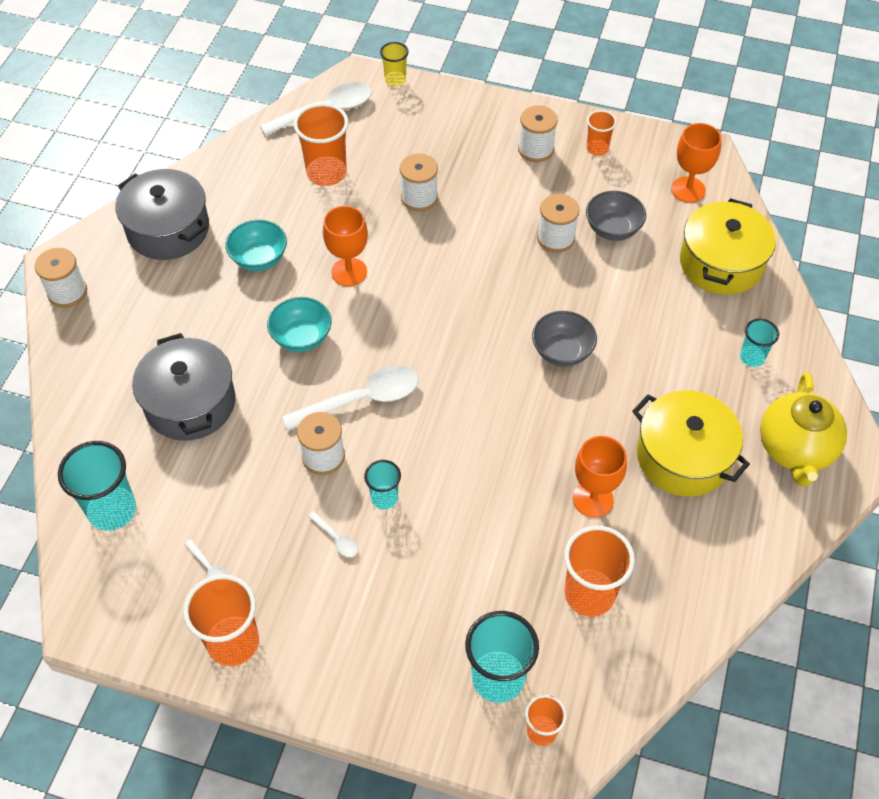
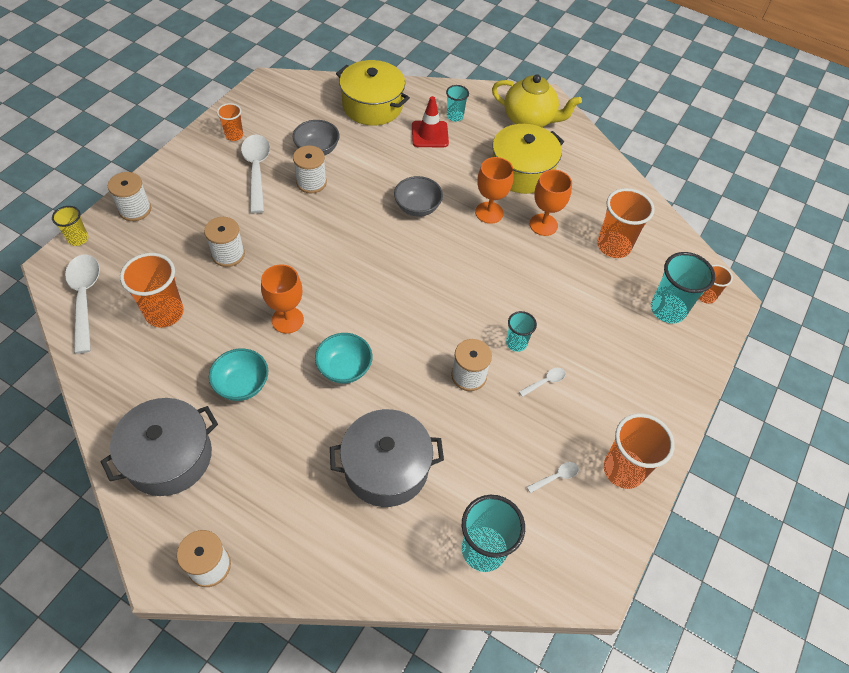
camera: 80 degrees left, 0 degrees up
(362, 399) = (422, 338): white spoon -> white spoon (256, 170)
(536, 149) = (215, 169): white spool -> white spool (135, 209)
(688, 190) = (299, 101): orange goblet -> orange goblet (489, 212)
(700, 336) = (430, 134): none -> red traffic cone

